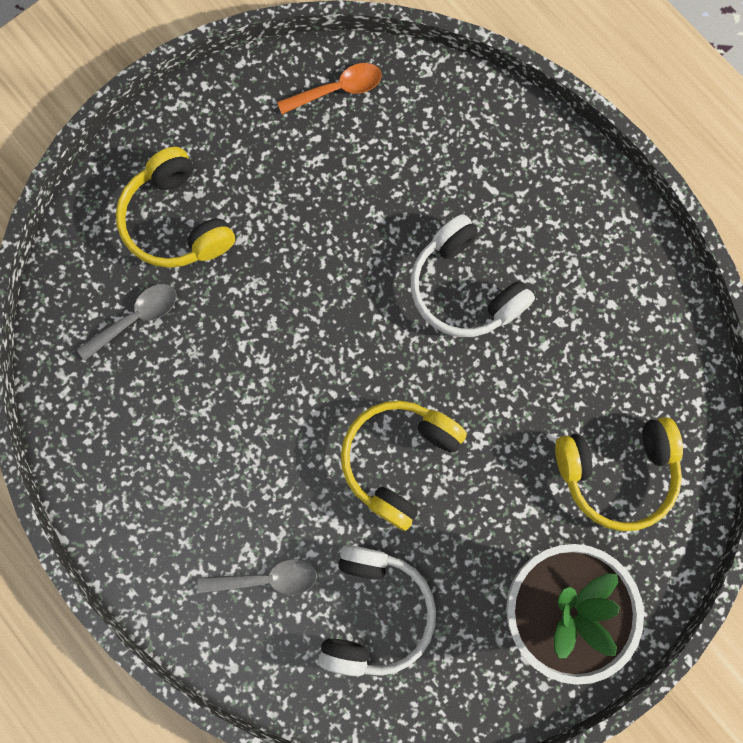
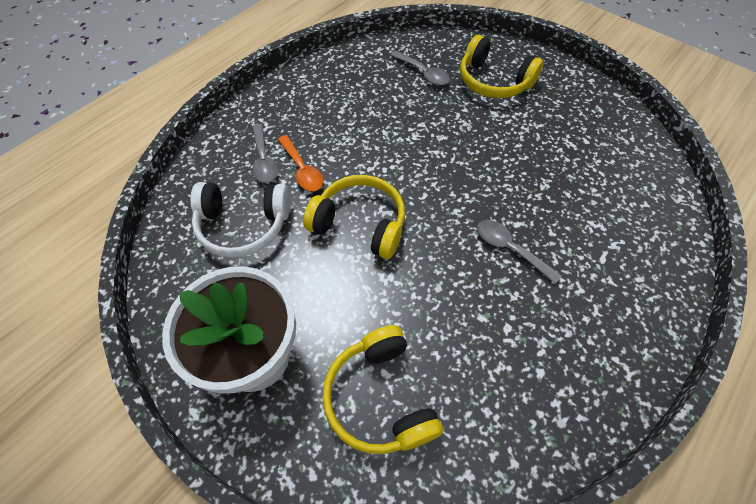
camera: 80 degrees right, 20 degrees down
(177, 221) = (493, 81): yellow headphones -> yellow headphones turned 105 degrees counterclockwise
(337, 90) = (629, 147): orange spoon -> orange spoon (302, 170)
(464, 288) = (510, 249): white headphones -> grey spoon

